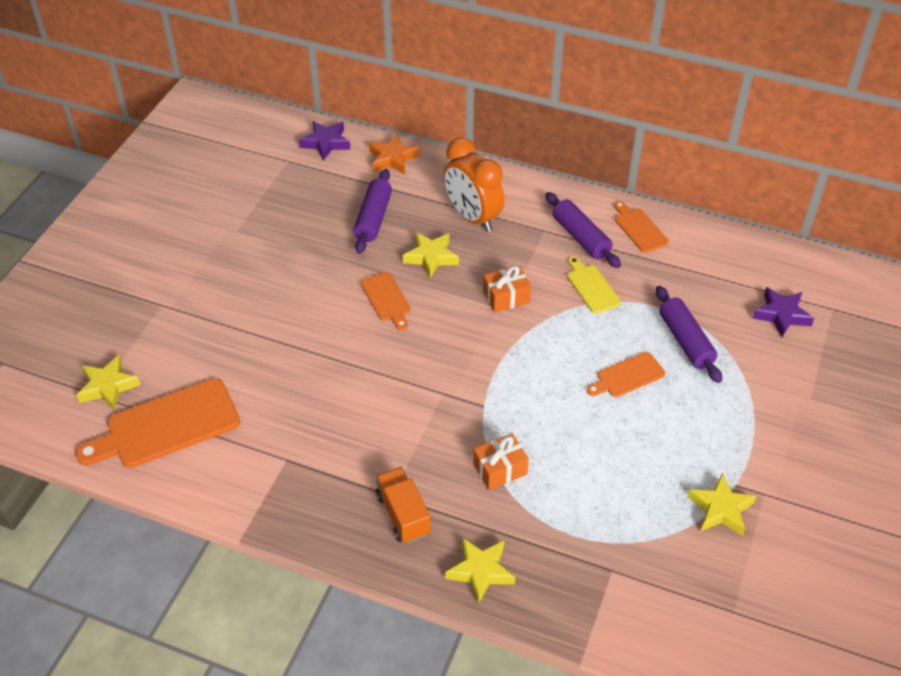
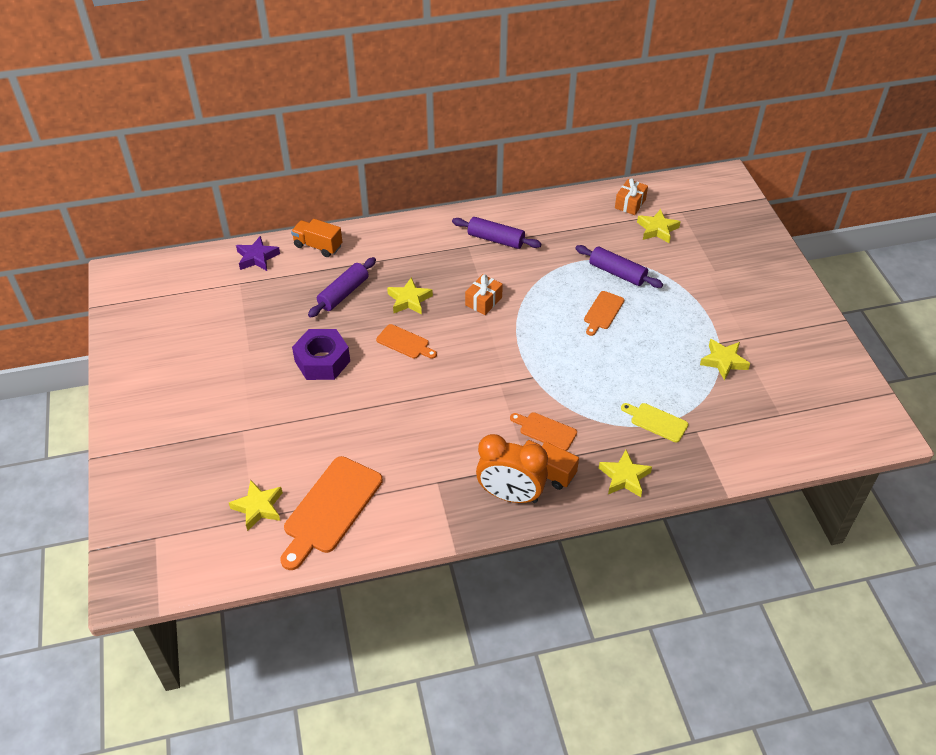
camera: 35 degrees left, 0 degrees up
(292, 276) = (322, 361): none -> purple nut
(373, 218) = (343, 293): purple rolling pin -> purple rolling pin turned 60 degrees clockwise
(393, 158) = (318, 246): orange star -> orange truck
(472, 217) = (412, 260): orange clock -> orange clock (510, 495)
(500, 469) = (579, 410): orange gift -> orange gift (630, 204)
(591, 287) = (531, 268): yellow cutting board -> yellow cutting board (656, 421)
(639, 228) = (527, 216): orange cutting board -> orange cutting board (545, 430)
(781, 315) = (657, 229): purple star -> yellow star

